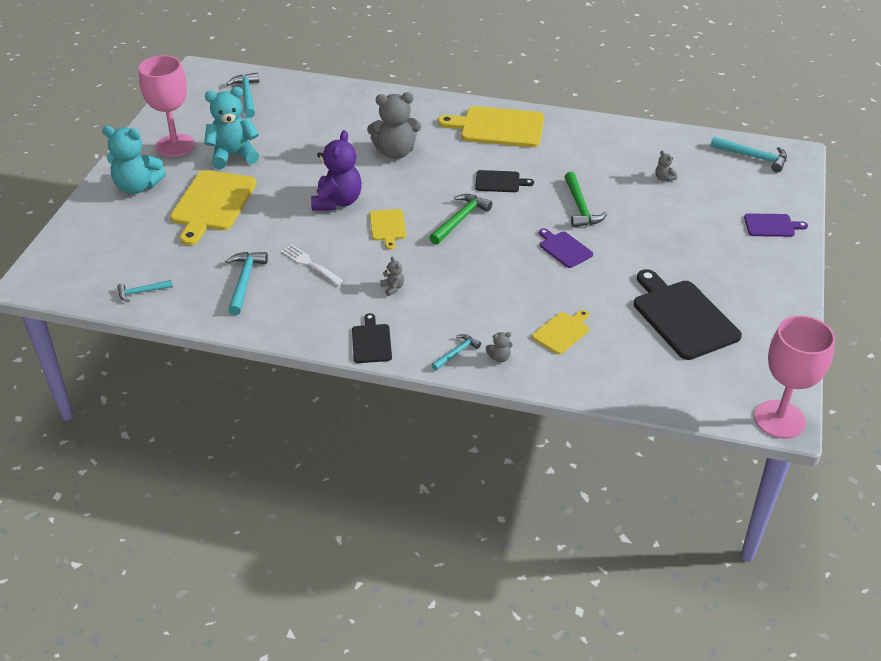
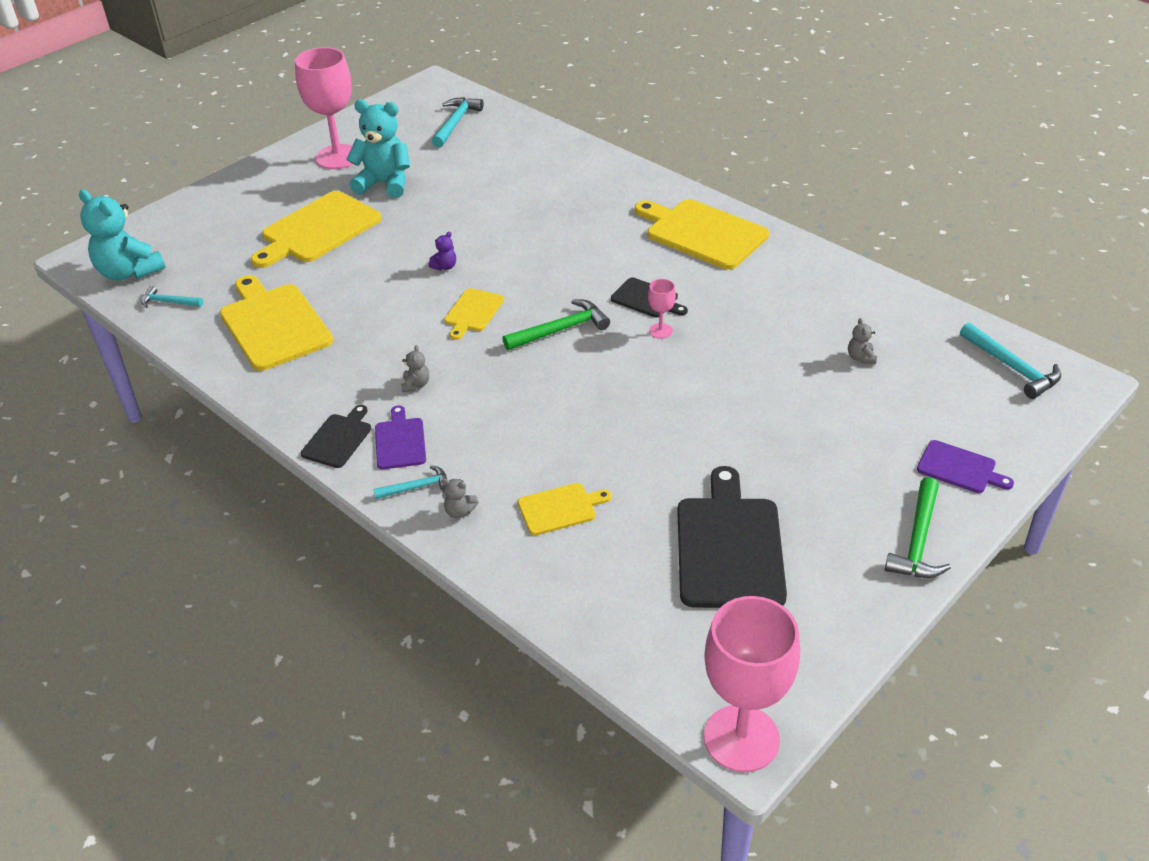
camera: 30 degrees right, 0 degrees up
(137, 187) = (264, 190): turquoise teddy bear -> turquoise teddy bear (129, 272)
(244, 281) = (273, 324): turquoise hammer -> yellow cutting board
(310, 264) = (355, 328): white fork -> none
(337, 202) = (445, 266): purple teddy bear -> purple teddy bear, size x0.42
(395, 152) = (557, 229): grey teddy bear -> none
(527, 200) = (660, 331): none -> pink goblet
(564, 249) = (653, 405): purple cutting board -> purple cutting board (400, 441)
(580, 207) = (718, 360): green hammer -> green hammer (918, 540)

